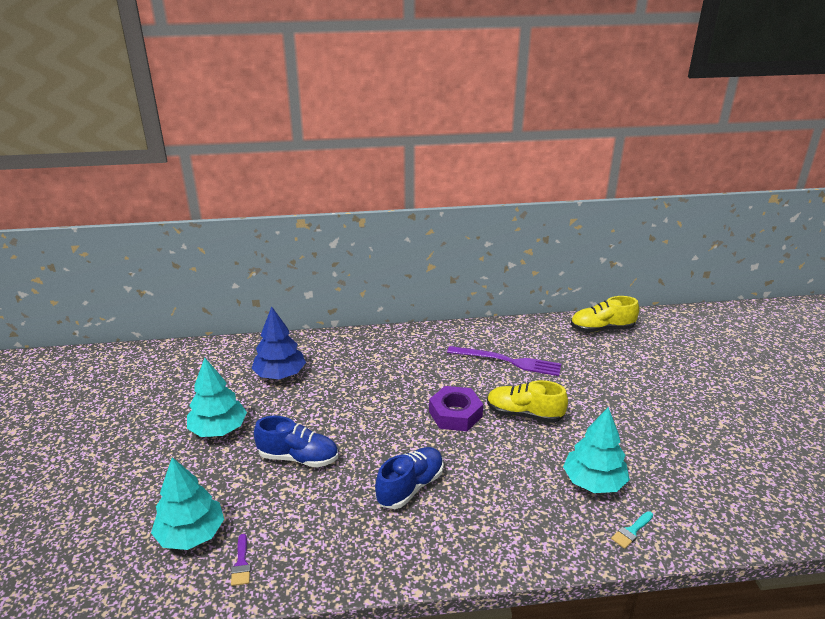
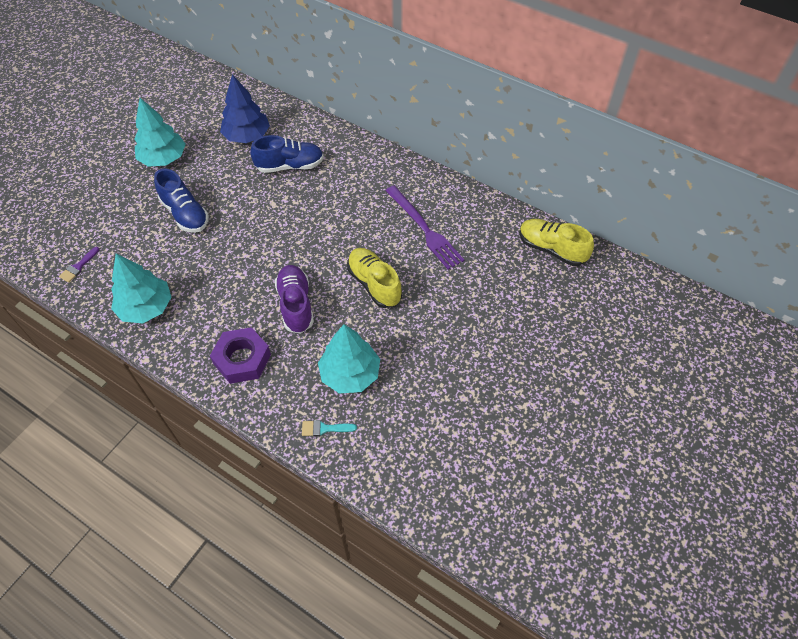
camera: 40 degrees right, 25 degrees up
(191, 534) = (74, 227): turquoise tree -> turquoise tree (146, 308)
(410, 487) = (225, 285): blue shoe -> blue shoe (290, 166)
(455, 414) = (324, 249): purple nut -> purple nut (242, 359)
(487, 464) = (296, 305): none -> purple shoe

